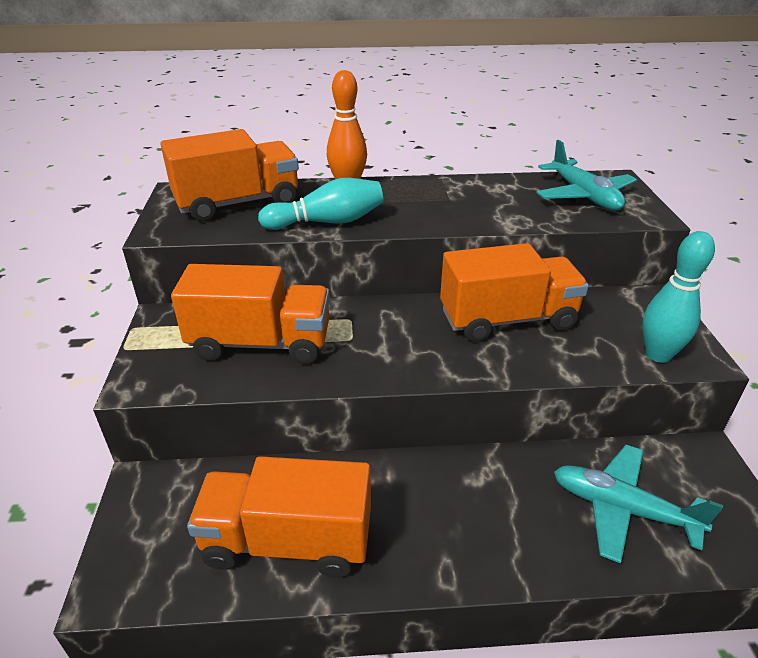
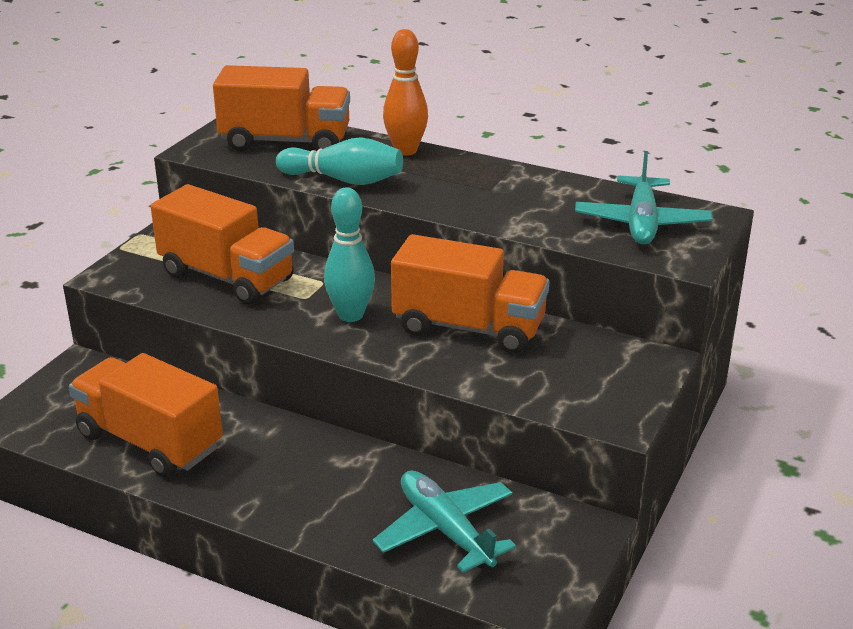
camera: 30 degrees right, 5 degrees down
(658, 355) = (578, 403): turquoise bowling pin -> turquoise bowling pin (351, 315)

